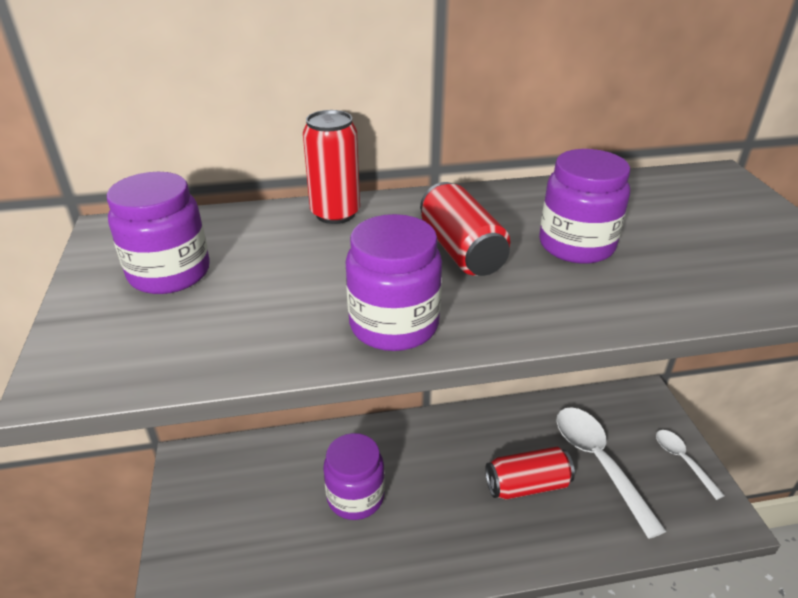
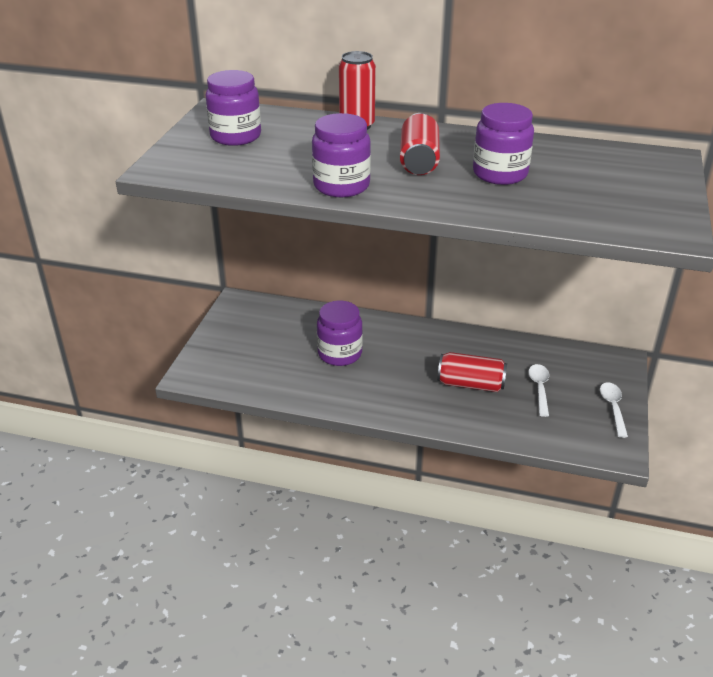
camera: 25 degrees right, 0 degrees up
(598, 462) = (539, 388): white spoon -> white spoon, size x0.55

